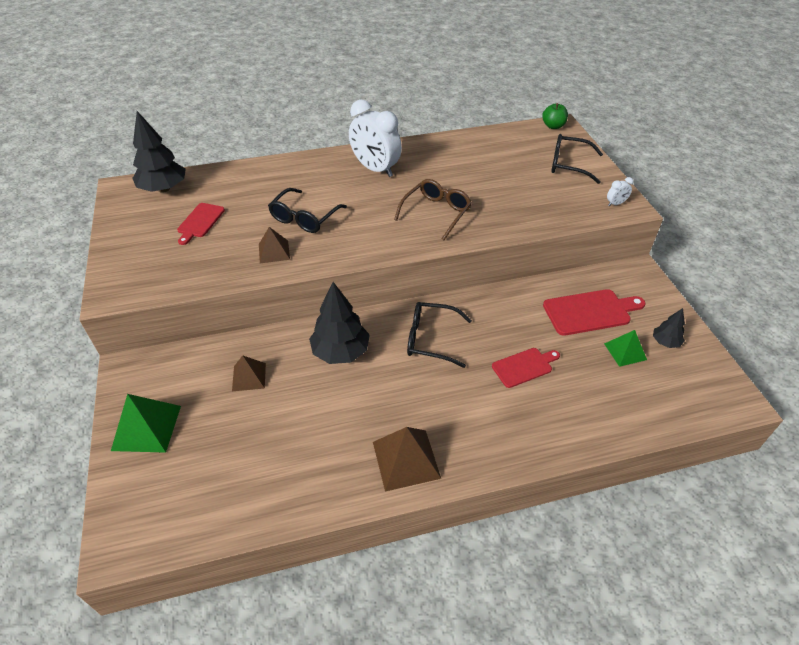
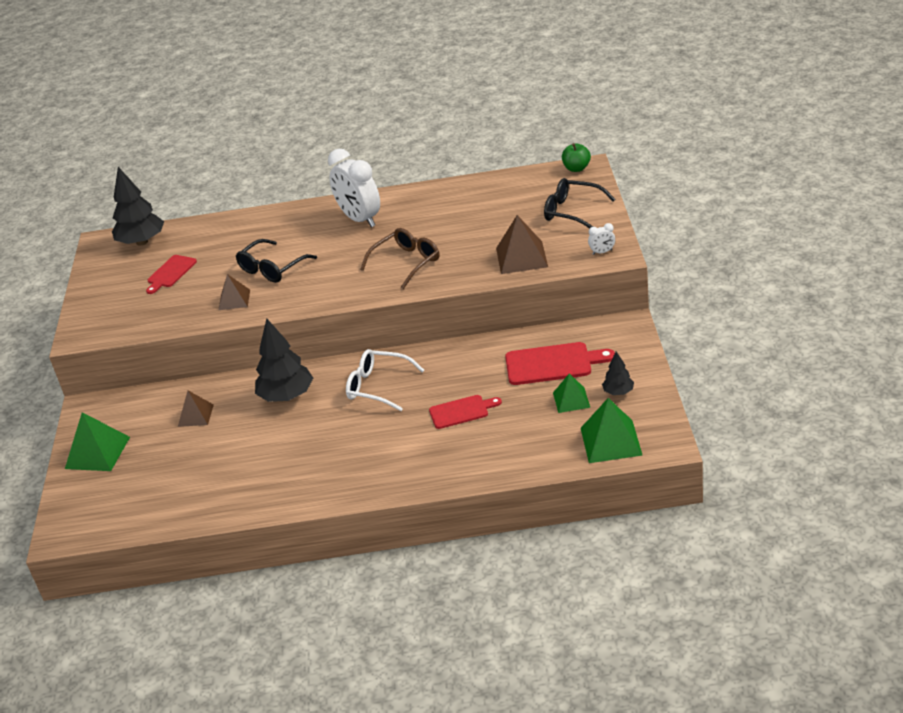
camera: 15 degrees right, 10 degrees down
(406, 460) = (319, 482): brown pyramid -> brown pyramid (521, 257)
(430, 339) = (378, 386): black glasses -> white glasses
(685, 399) = (611, 441): none -> green pyramid

